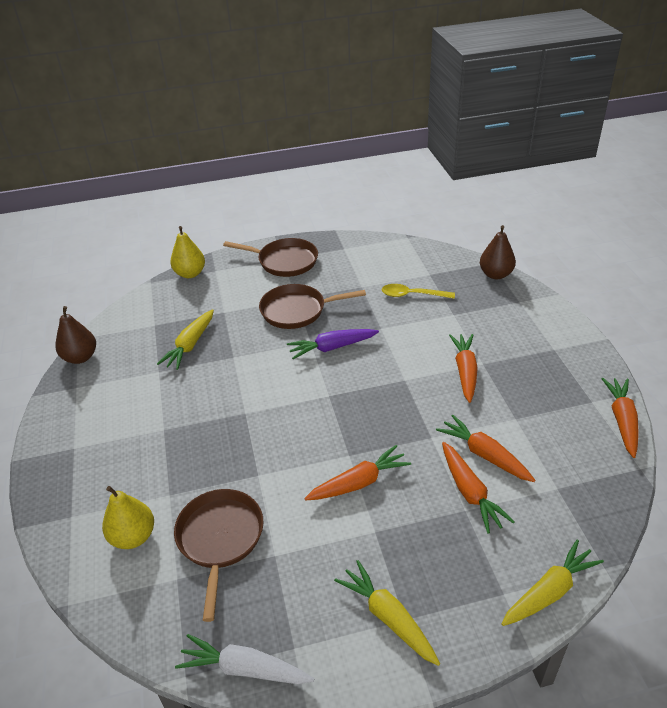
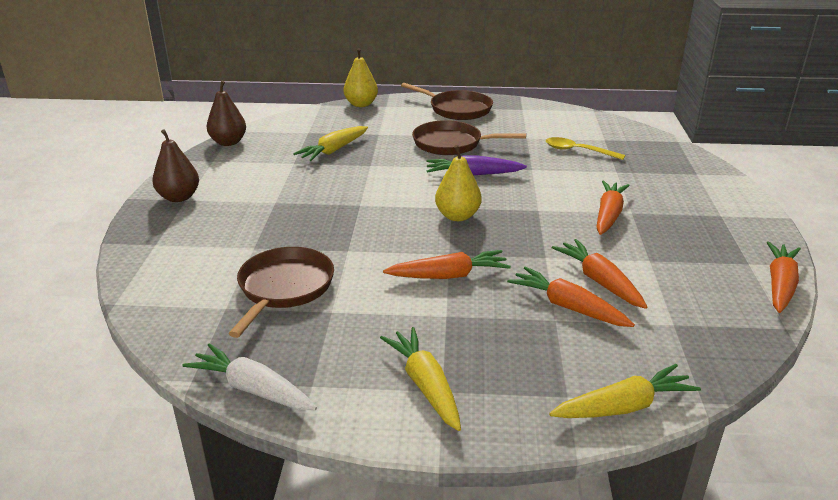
camera: 15 degrees right, 10 degrees down
(133, 536) = (203, 269): yellow pear -> yellow pear (457, 216)
(470, 492) = (568, 307): orange carrot -> orange carrot turned 135 degrees clockwise
(495, 274) = (678, 150): brown pear -> brown pear (179, 197)

